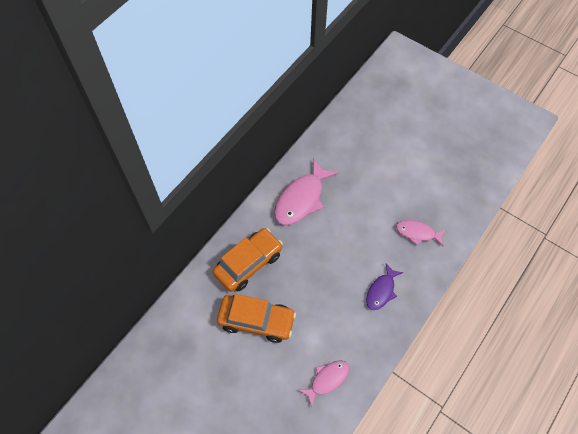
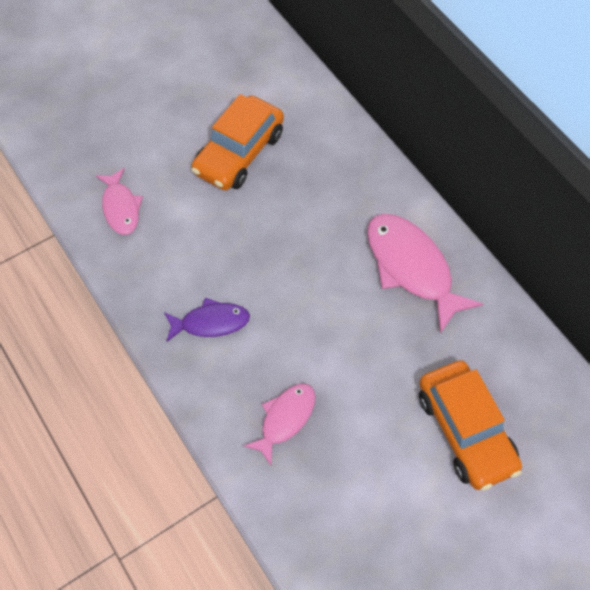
camera: 110 degrees right, 0 degrees up
(248, 263) = (327, 167): orange car -> orange car (465, 430)
(381, 291) = (211, 322): purple fish -> purple fish turned 120 degrees clockwise

